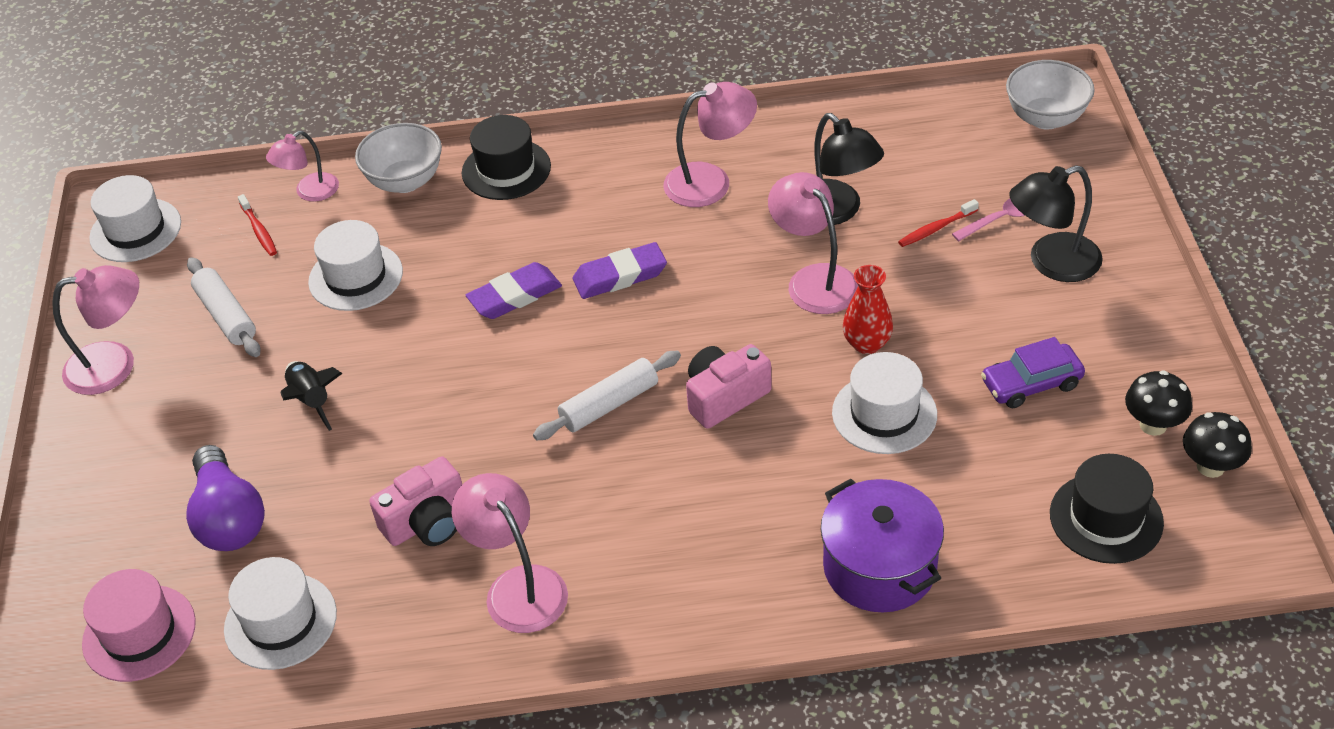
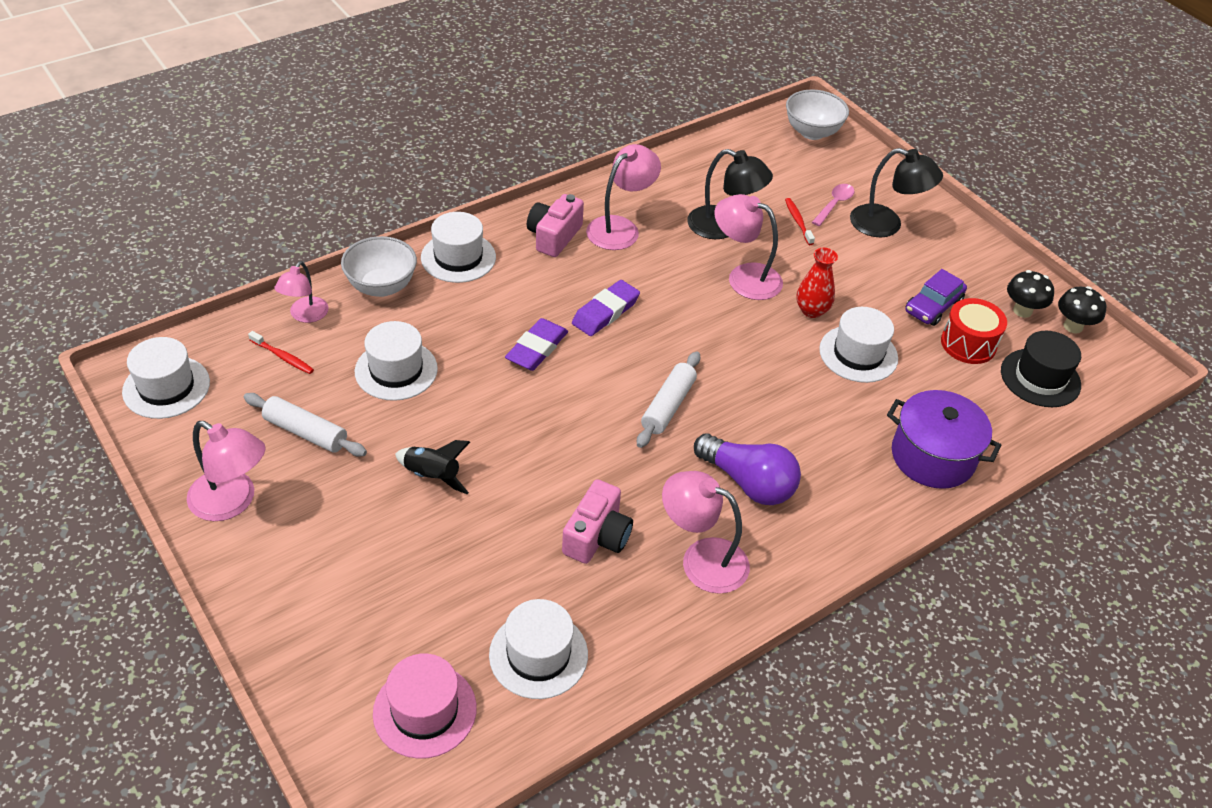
camera: 35 degrees left, 0 degrees up
(115, 364) = (232, 502): pink lamp -> pink lamp turned 75 degrees clockwise
(229, 518) = (432, 590): purple light bulb -> purple light bulb (748, 483)
(506, 170) = (458, 257): black hat -> white hat
(725, 397) = (745, 375): pink camera -> pink camera (554, 236)
(936, 228) = (798, 221): red toothbrush -> red toothbrush turned 135 degrees clockwise
(1041, 445) = (968, 344): none -> red drum
(1051, 263) = (886, 225): black lamp -> black lamp turned 105 degrees counterclockwise

